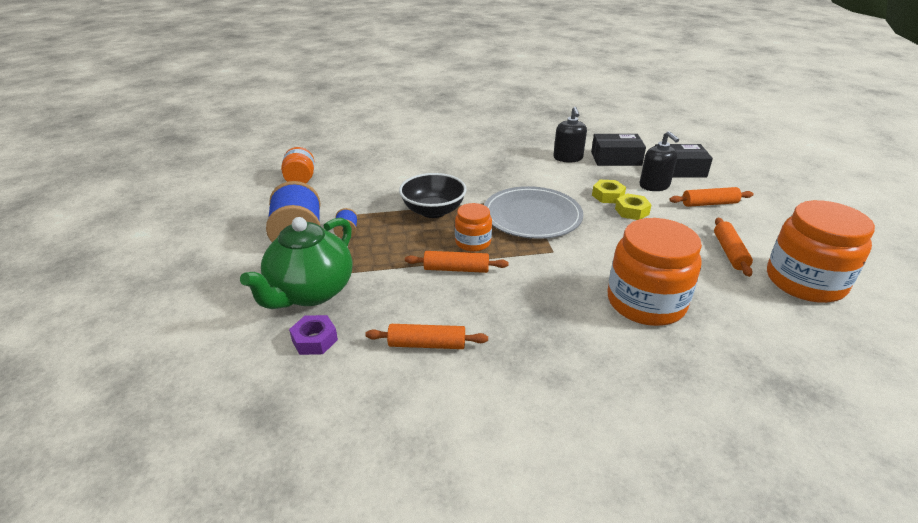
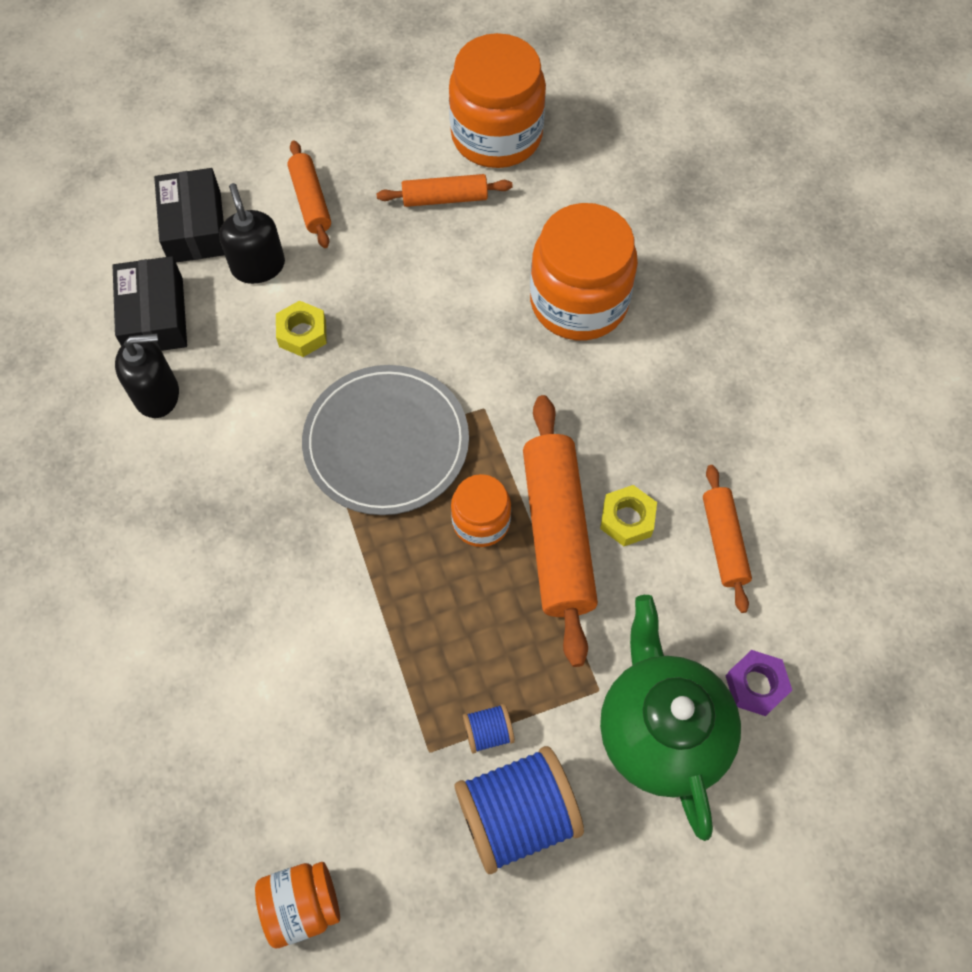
camera: 100 degrees left, 30 degrees up
(310, 292) = (661, 731): green teapot -> green teapot turned 120 degrees counterclockwise
(433, 211) = (393, 601): black bowl -> none
(456, 269) = (557, 534): orange rolling pin -> orange rolling pin, size x1.82
(632, 211) = (349, 303): yellow nut -> yellow nut (627, 519)
(654, 185) = (258, 266): black soap dispenser -> black soap dispenser turned 75 degrees counterclockwise

